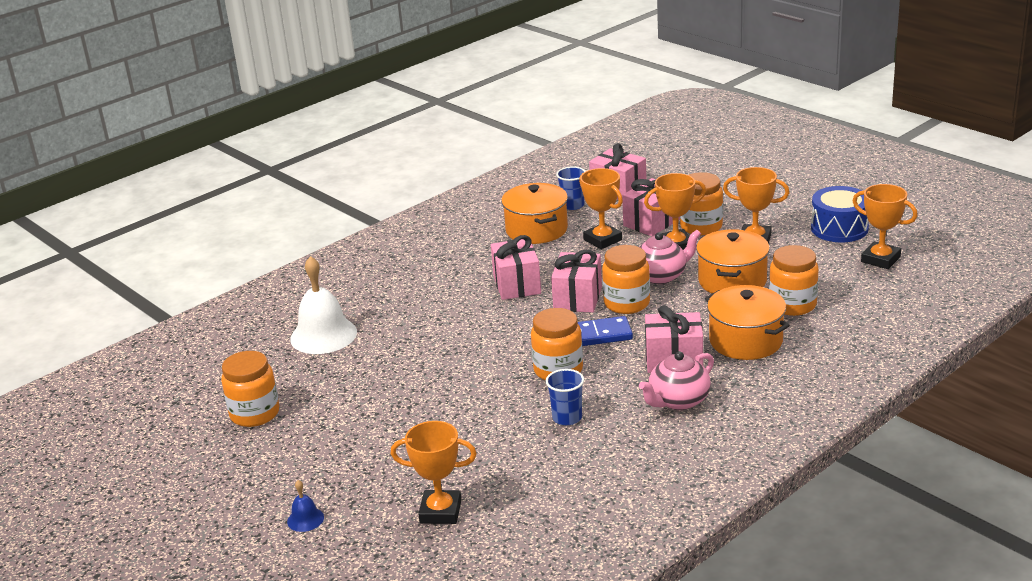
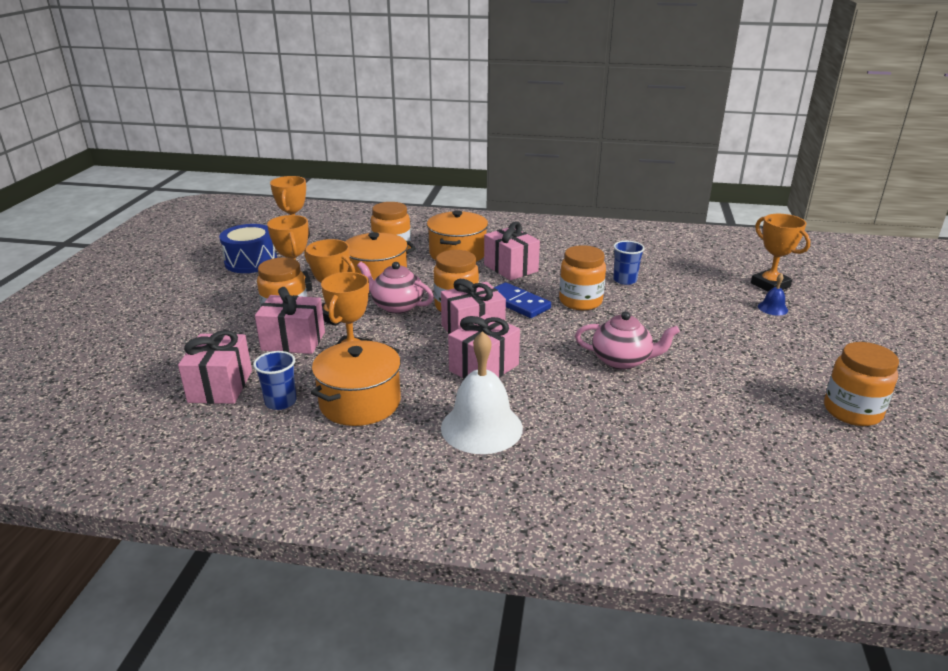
camera: 130 degrees left, 0 degrees up
(305, 519) = (867, 324): blue bell -> blue bell (772, 308)
(323, 335) = (709, 442): white bell -> white bell (481, 427)
(678, 401) = (554, 254): pink teapot -> pink teapot (622, 360)

